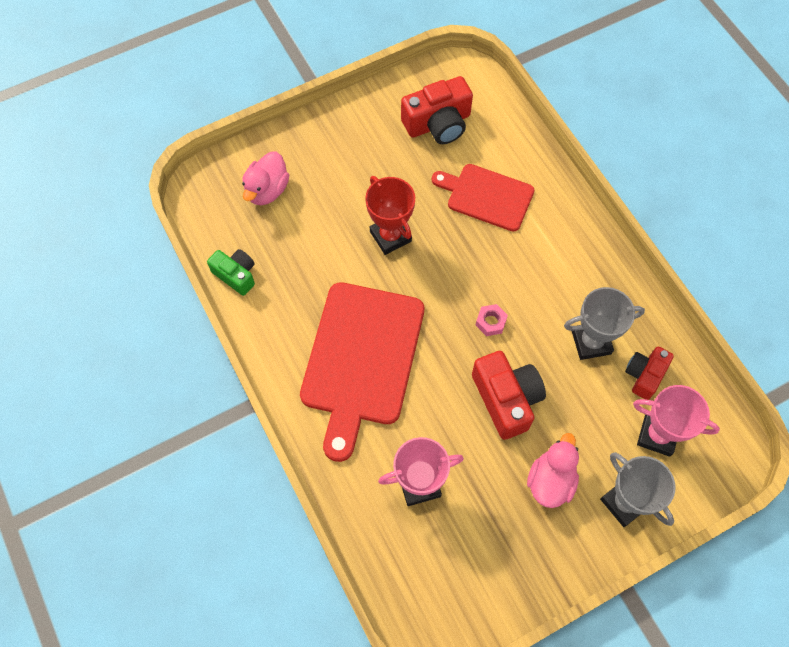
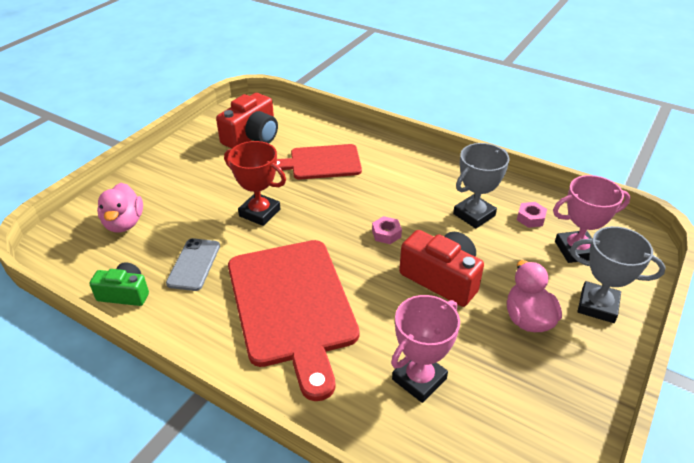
camera: 30 degrees left, 25 degrees down
(304, 271) = (194, 264): none -> grey phone
(644, 375) = (530, 218): red camera -> pink nut

